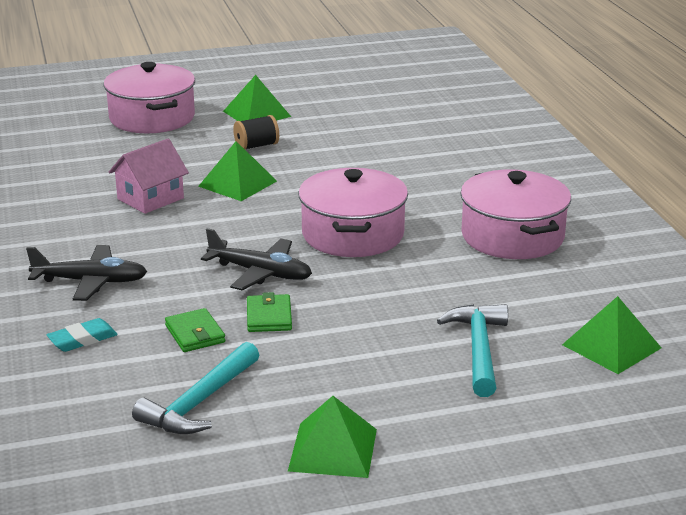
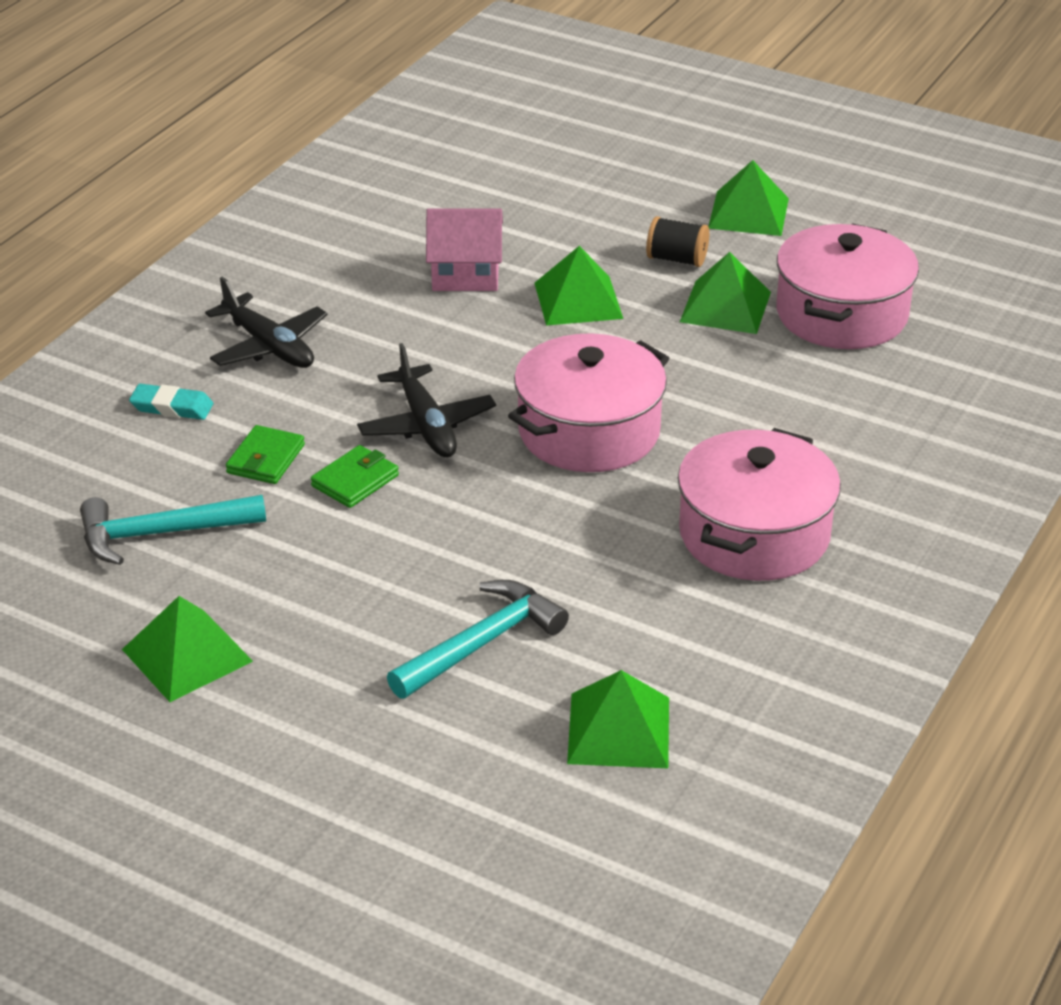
camera: 45 degrees right, 10 degrees up
(152, 118) = (628, 165): pink pot -> pink pot (841, 314)
(320, 155) = (725, 307): none -> green pyramid

